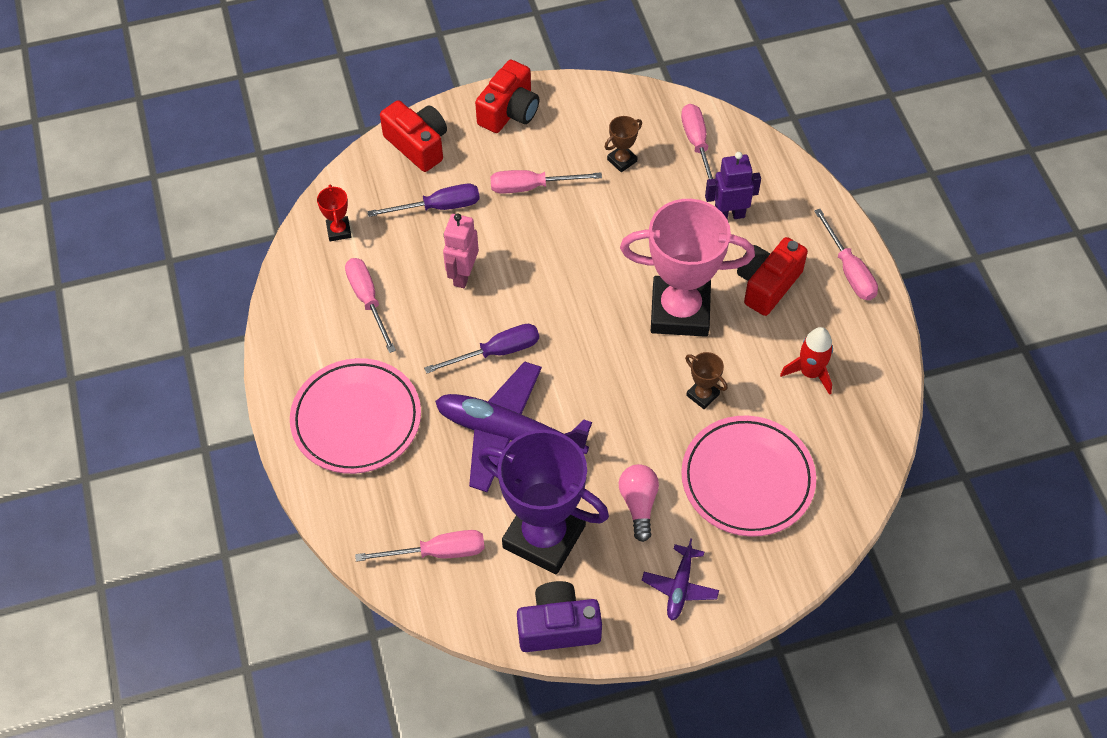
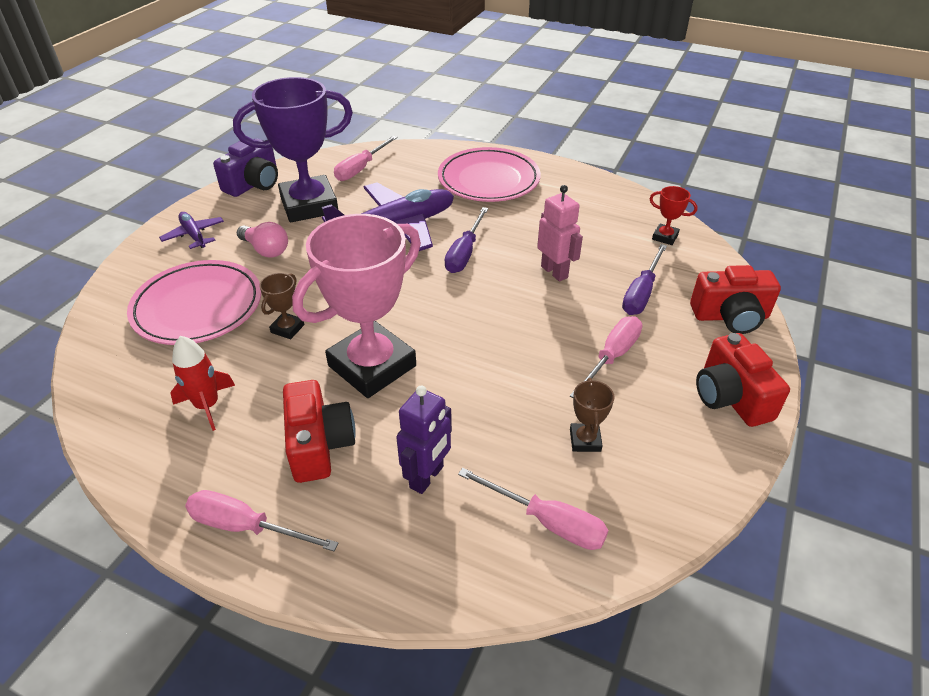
camera: 130 degrees right, 15 degrees down
(368, 301) = (580, 222): pink screwdriver -> none
(702, 395) = (287, 328): brown trophy -> brown trophy turned 60 degrees counterclockwise

